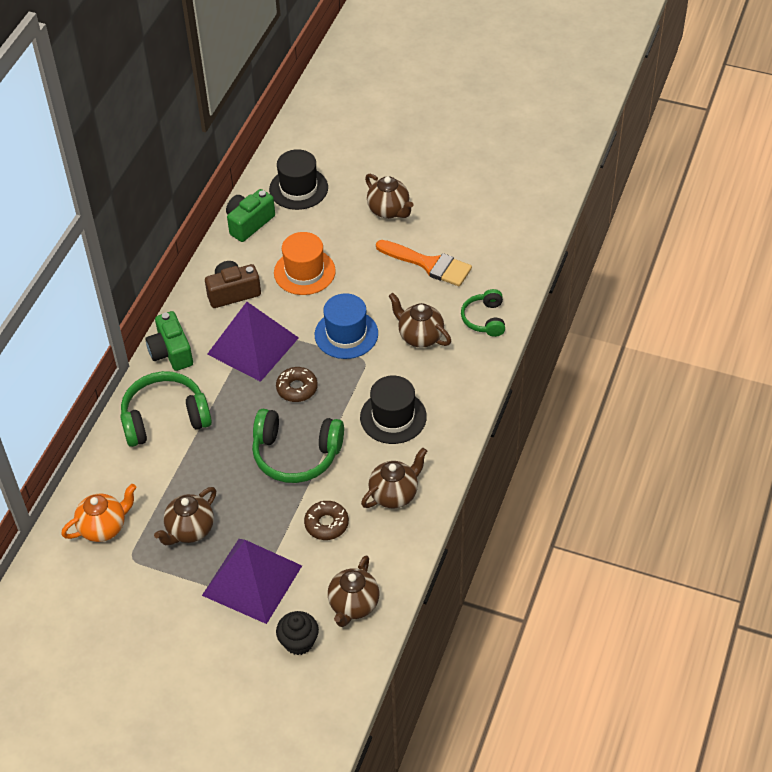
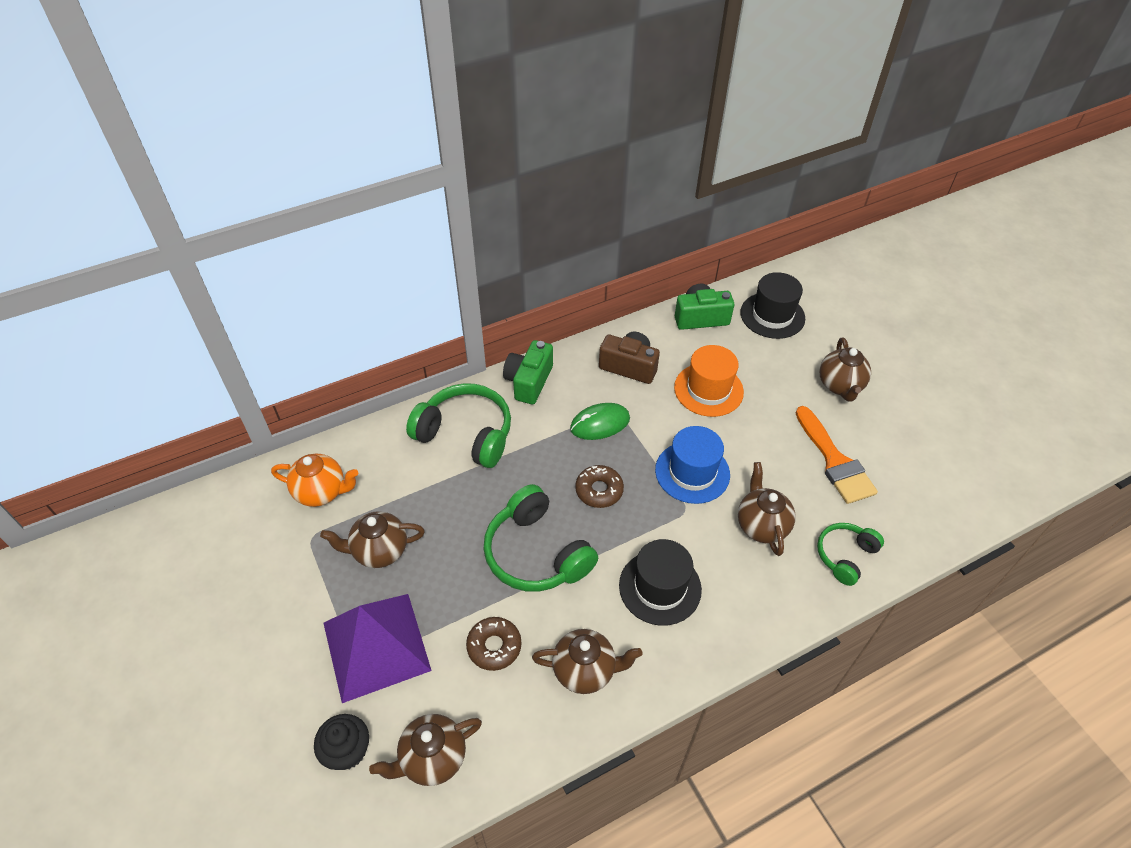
camera: 40 degrees right, 0 degrees up
(253, 345) = (600, 423): purple pyramid -> green mouse

